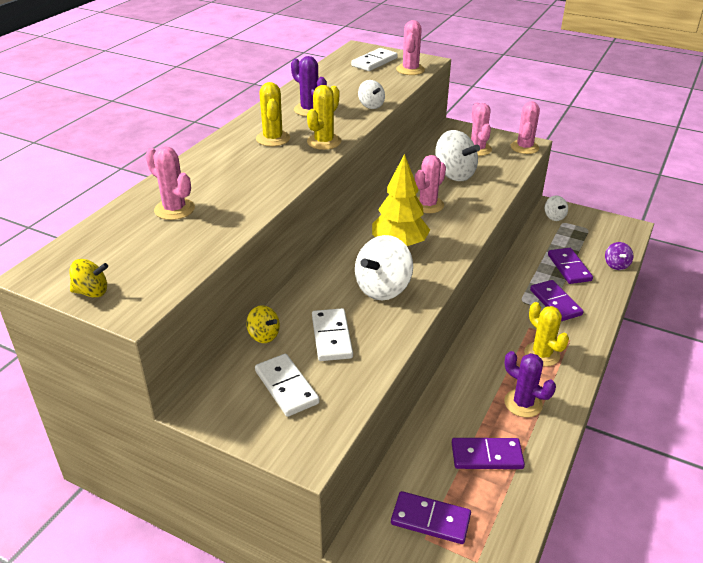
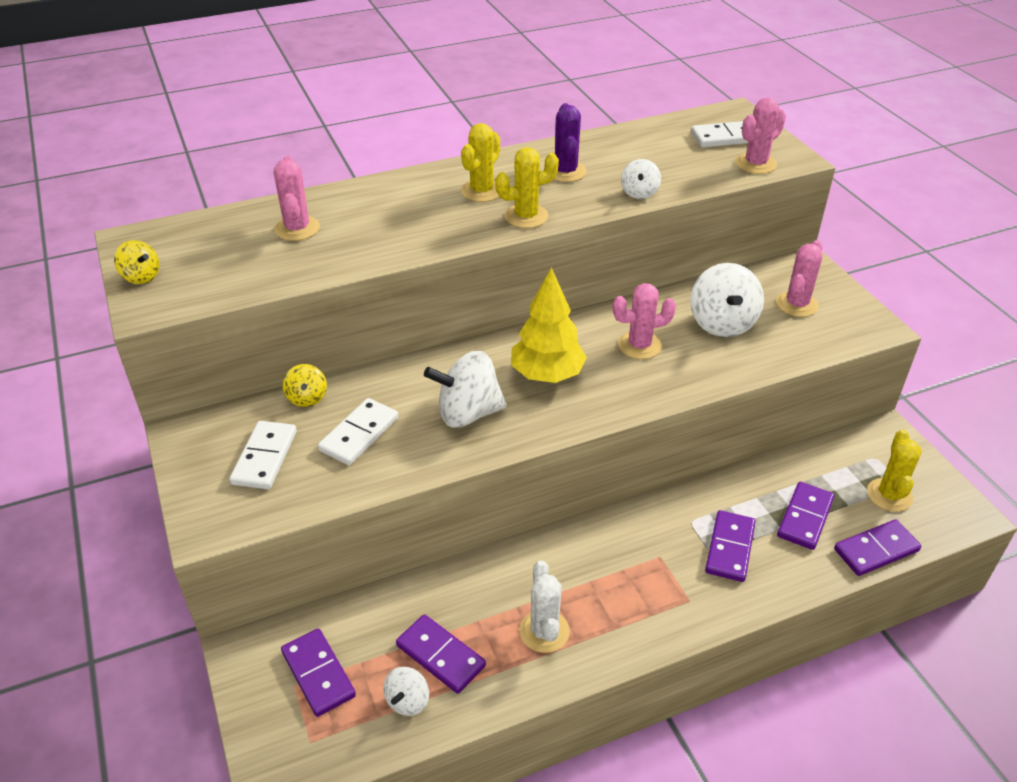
camera: 40 degrees right, 5 degrees up
(523, 403) = (544, 631): purple cactus -> white cactus
(524, 147) = (865, 330): pink cactus -> none
(542, 354) = (634, 595): yellow cactus -> yellow cactus (889, 495)
(554, 217) = (872, 445): white spinning top -> white spinning top (407, 701)
(616, 265) = (876, 550): purple spinning top -> purple domino

